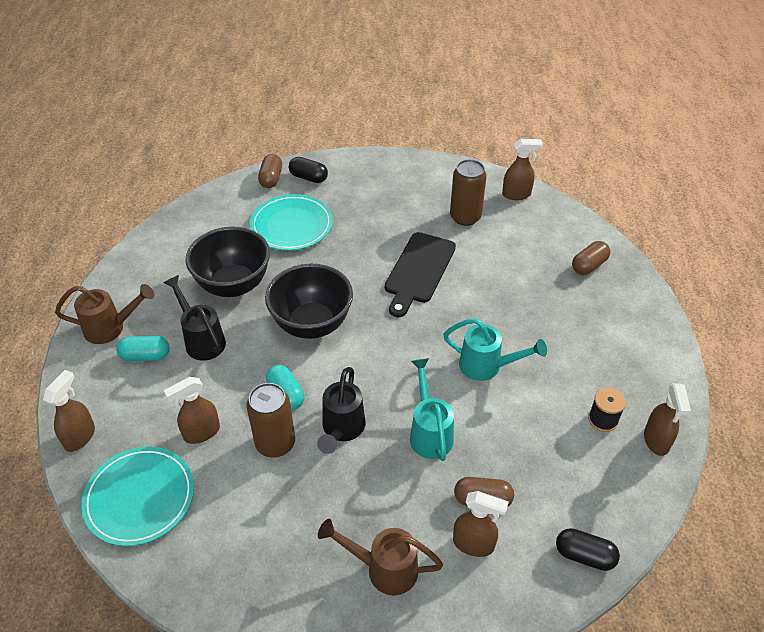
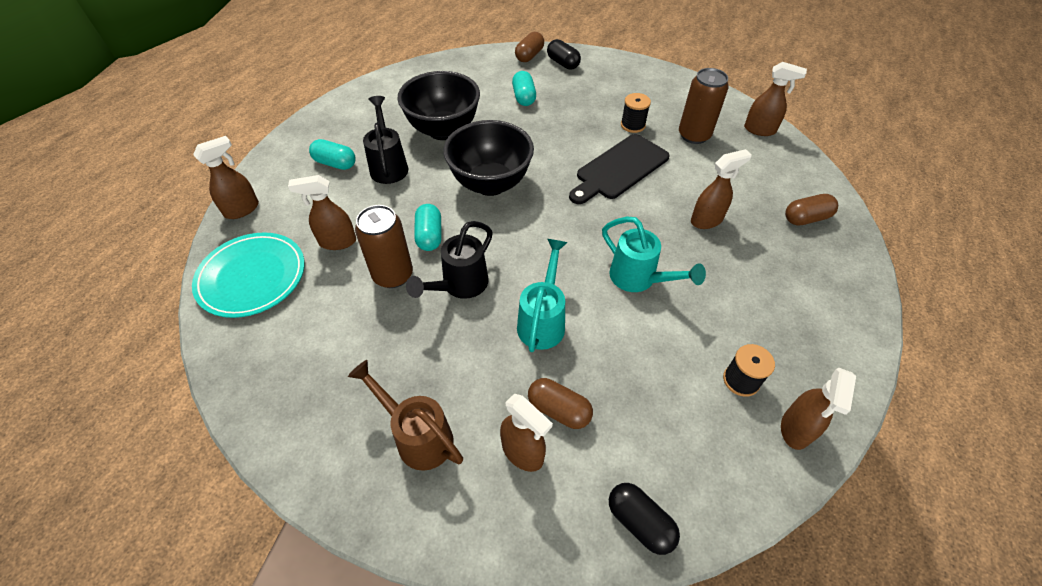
camera: 25 degrees right, 5 degrees up
(111, 328) = (324, 133): brown watering can -> none
(291, 226) = (524, 97): turquoise plate -> turquoise capsule
(407, 223) = (633, 125): none -> black spool
(514, 294) = (706, 220): none -> brown spray bottle

